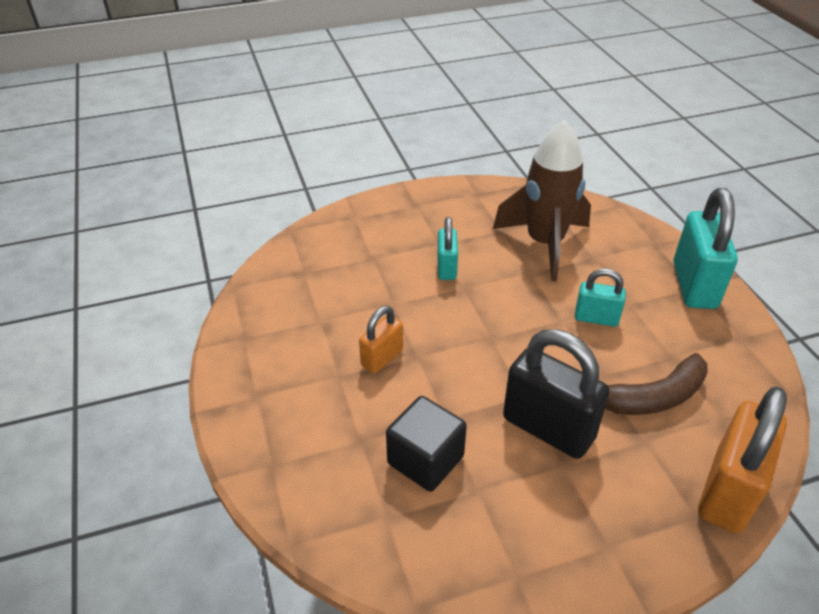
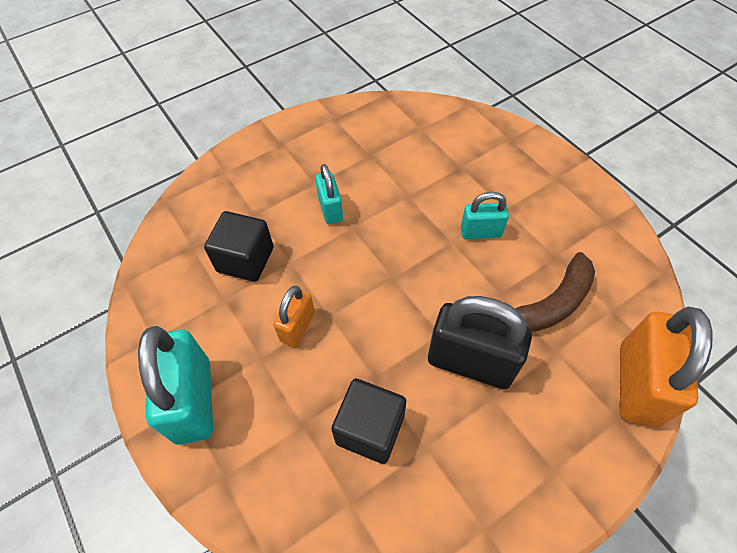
camera: 15 degrees left, 15 degrees up
(350, 292) = (245, 259): none -> black cube
(544, 244) = (413, 161): brown rocket -> none
(694, 285) = (555, 176): turquoise padlock -> turquoise padlock (193, 401)

